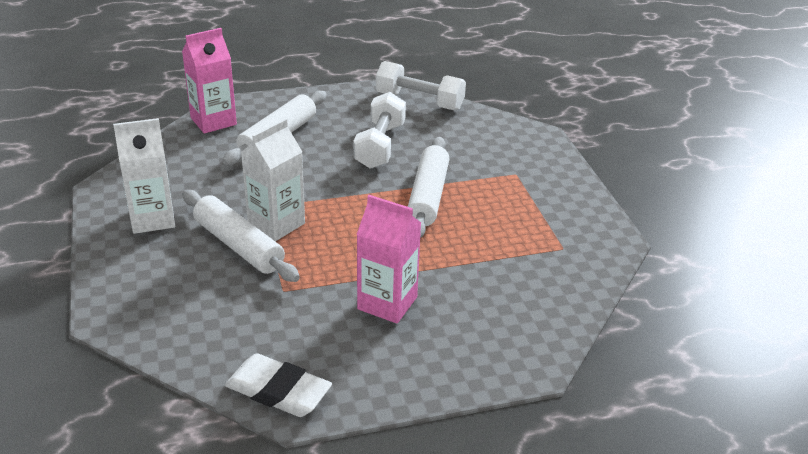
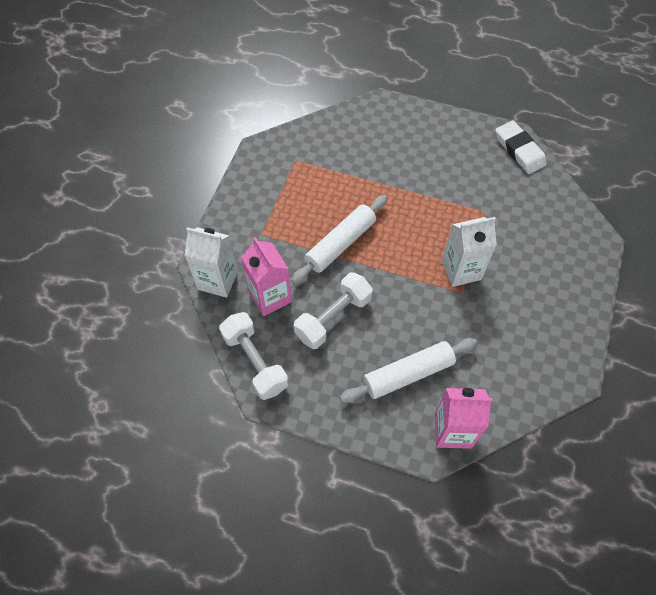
camera: 145 degrees left, 25 degrees up
(152, 219) = (547, 320): white carton -> white carton (217, 280)
(239, 245) = (496, 262): white rolling pin -> none
(387, 303) = (429, 173): pink carton -> pink carton (270, 297)

